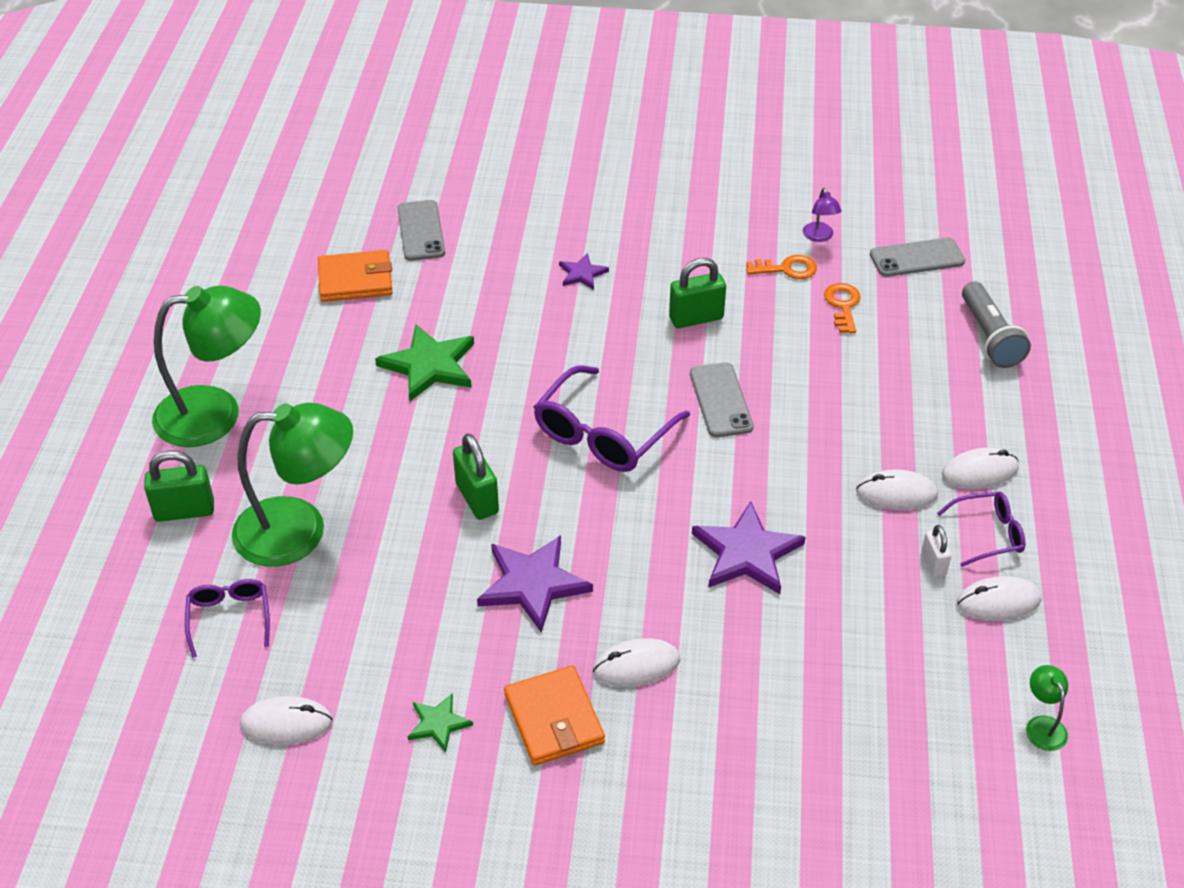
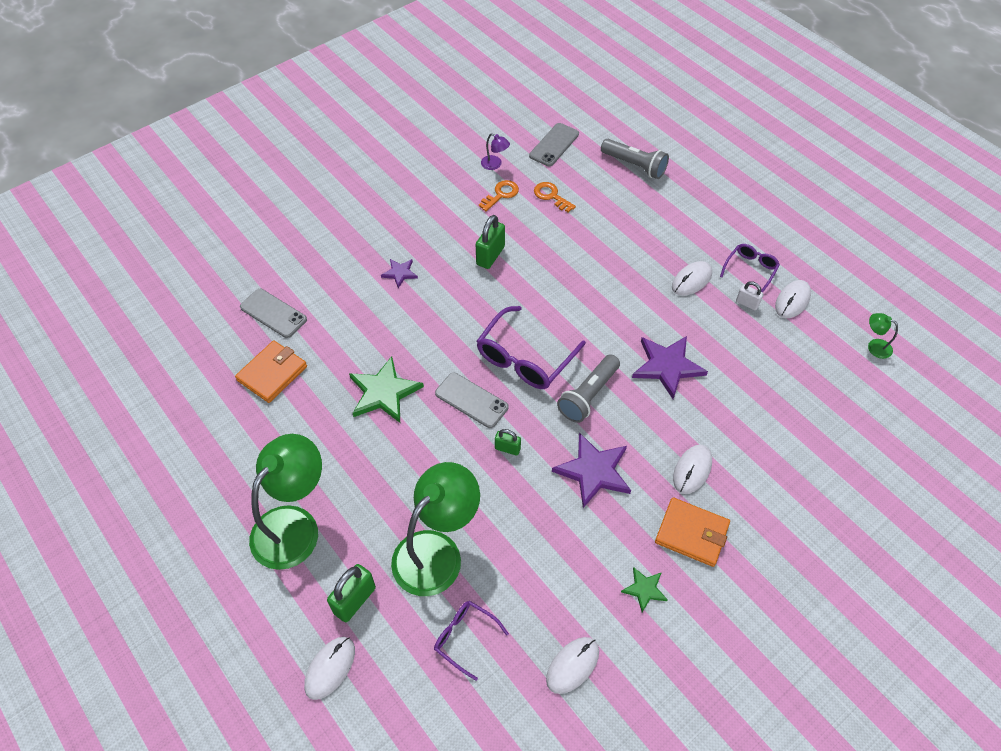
camera: 45 degrees left, 10 degrees up
(477, 498) = (507, 448): green padlock -> green padlock, size x0.59
(603, 434) = (525, 358): purple glasses -> purple glasses turned 45 degrees clockwise
(622, 514) = (588, 395): none -> grey flashlight
(720, 400) = (557, 293): grey phone -> grey phone (471, 400)
(979, 472) = (711, 240): white mouse -> white mouse (330, 668)

